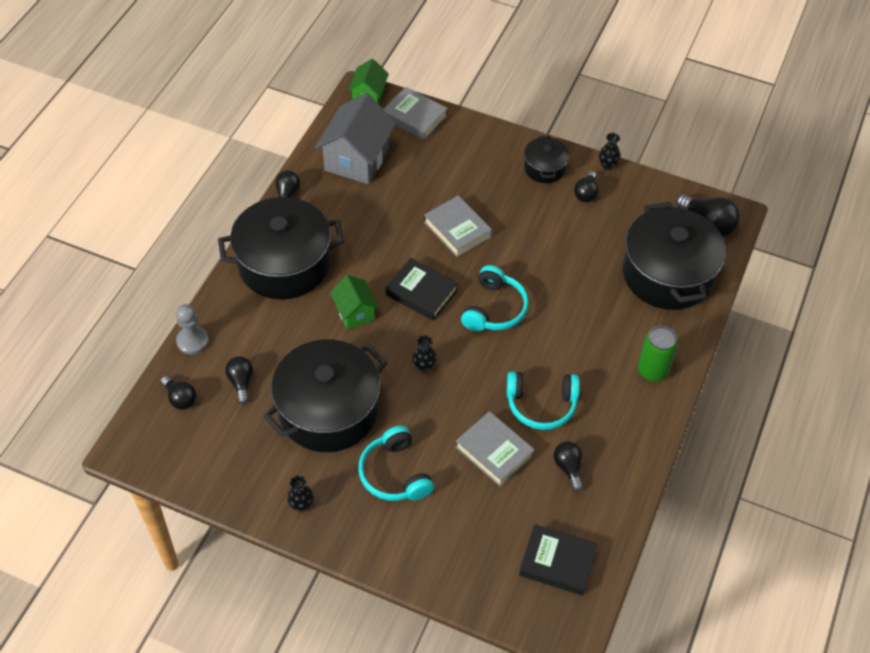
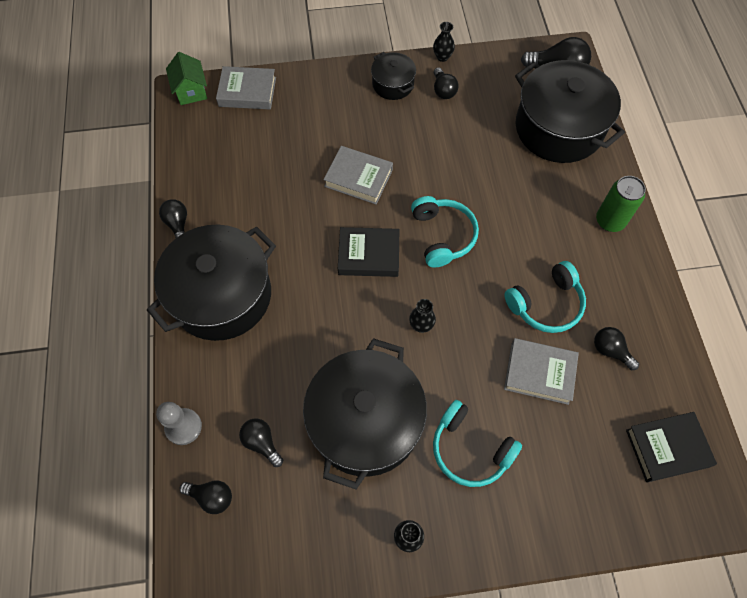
camera: 30 degrees left, 10 degrees up
(355, 312) = (322, 307): green house -> none
(357, 159) = (221, 156): grey house -> none

